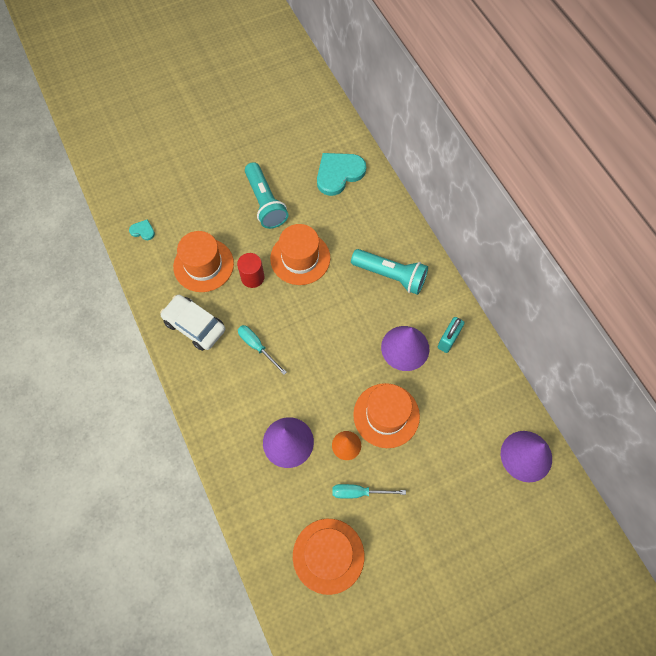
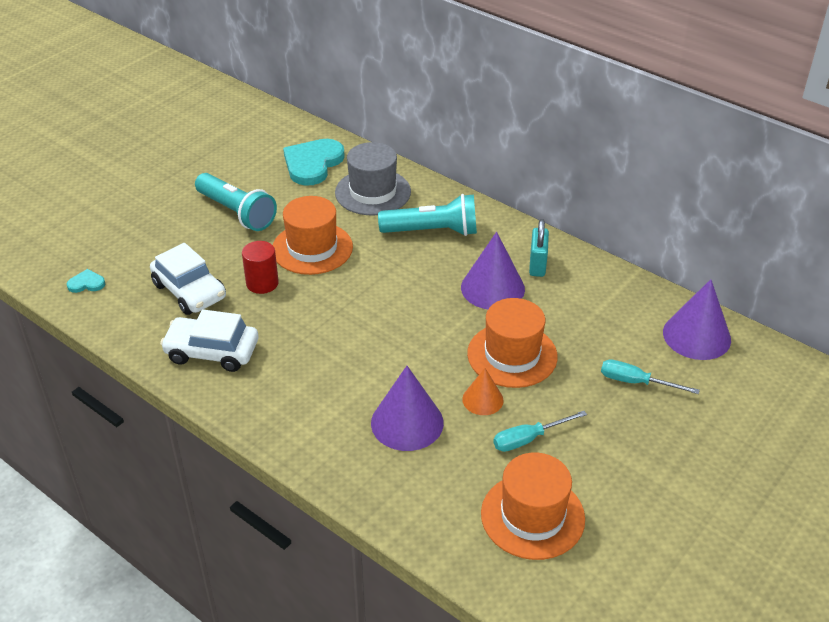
camera: 25 degrees left, 25 degrees down
(203, 265) = (189, 291): orange hat -> white car
(257, 346) = (308, 345): turquoise screwdriver -> turquoise screwdriver (636, 382)
(367, 219) = (373, 192): none -> grey hat

